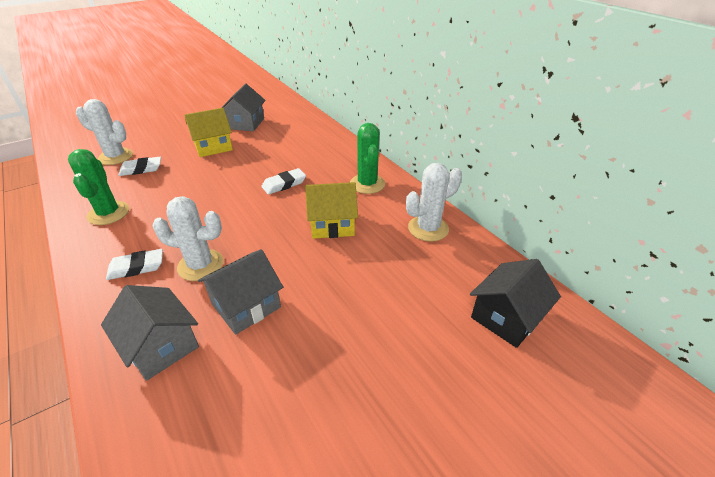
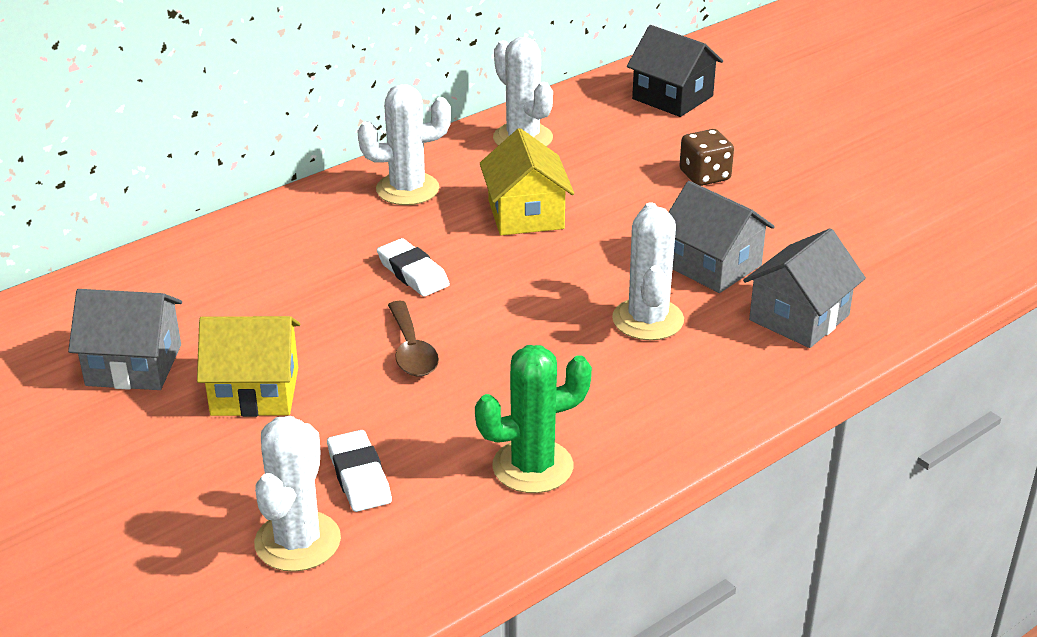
camera: 95 degrees left, 5 degrees down
(136, 267) = (669, 382): white eraser -> none
(213, 146) = (255, 391): yellow house -> yellow house turned 60 degrees counterclockwise
(219, 183) = (411, 350): none -> brown spoon
(367, 184) = (407, 189): green cactus -> white cactus
(371, 320) = (704, 176): none -> brown dice

